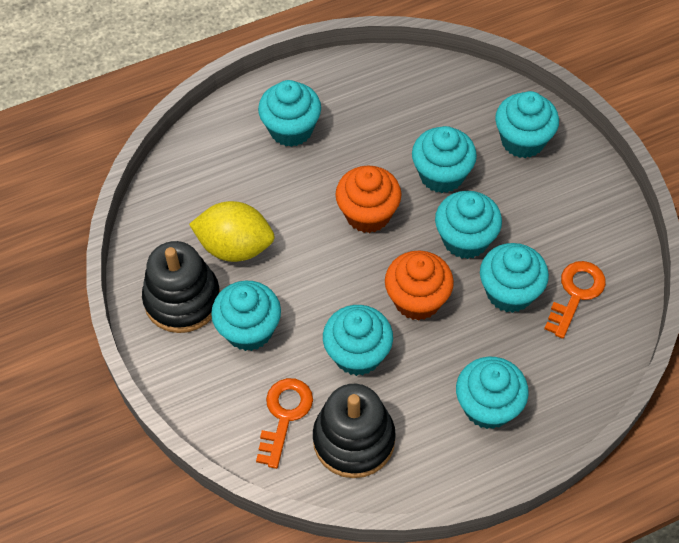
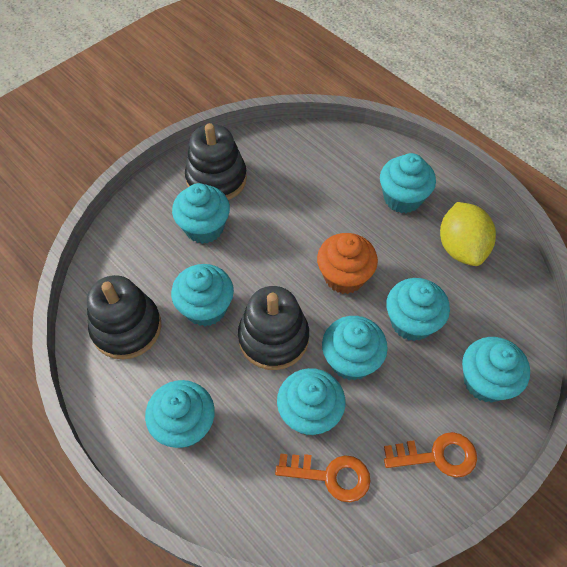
camera: 70 degrees right, 0 degrees up
(235, 247) = (275, 196): yellow lemon -> yellow lemon (461, 248)
(284, 416) = (136, 273): orange key -> orange key (437, 456)
(417, 300) = (273, 338): orange cupcake -> black stacking toy

